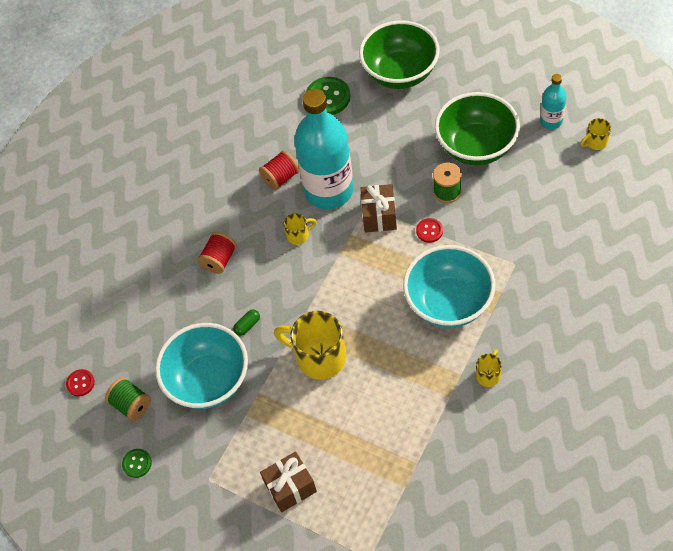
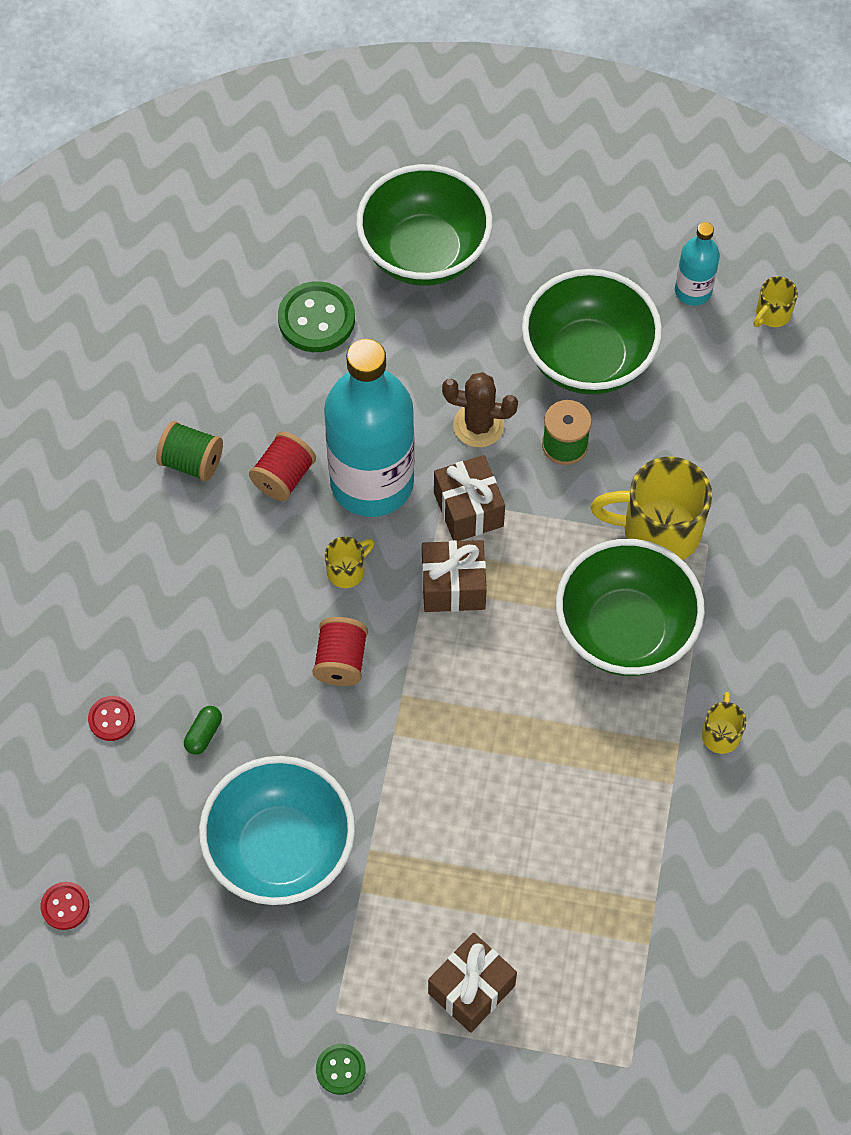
camera: 25 degrees left, 5 degrees up
(131, 405) = (165, 921): green spool -> green spool (191, 462)
(137, 463) = (209, 1015): green button -> green button (340, 1069)
(219, 260) = (228, 641): red spool -> red spool (341, 661)
(247, 325) = (313, 742): green capsule -> green capsule (204, 734)
(319, 357) = (448, 768): yellow mug -> yellow mug (658, 530)
(356, 256) = (453, 586): none -> brown gift
(400, 171) = (478, 425): none -> brown cactus
(429, 231) = (557, 518): red button -> red button (111, 719)
(449, 303) = (624, 631): turquoise bowl -> green bowl

